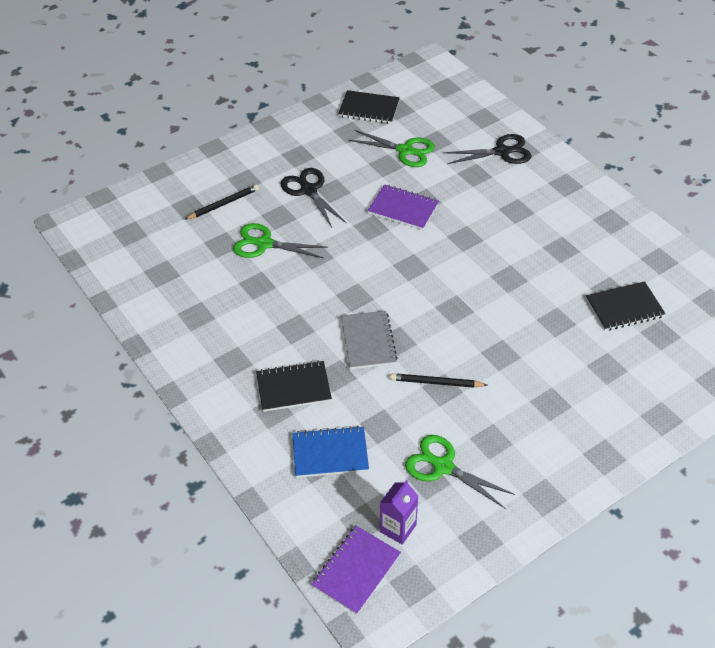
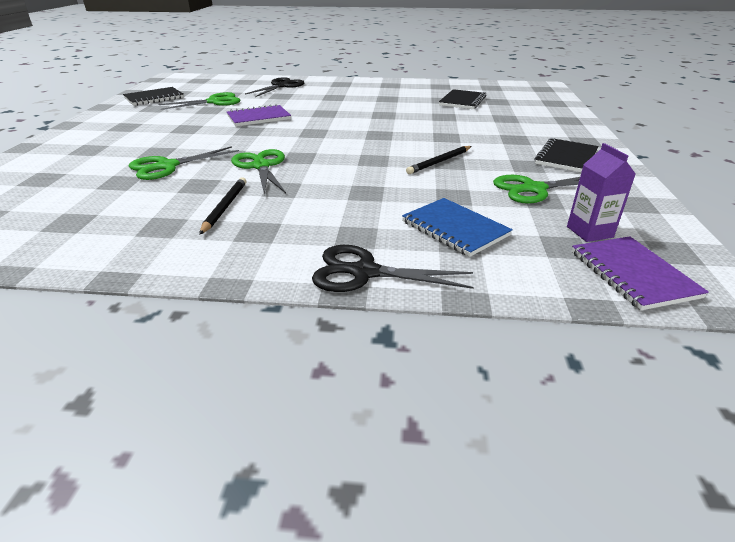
camera: 50 degrees left, 15 degrees down
(223, 204) = (84, 165): black pencil -> black pencil (225, 207)
(293, 388) = (346, 215): black notebook -> black notebook (566, 157)
(309, 190) = (164, 134): black scissors -> black scissors (364, 272)
(316, 290) = (261, 166): none -> green scissors
(330, 453) = (455, 228): blue notebook -> blue notebook turned 75 degrees counterclockwise
(368, 341) = (354, 168): grey notebook -> none

